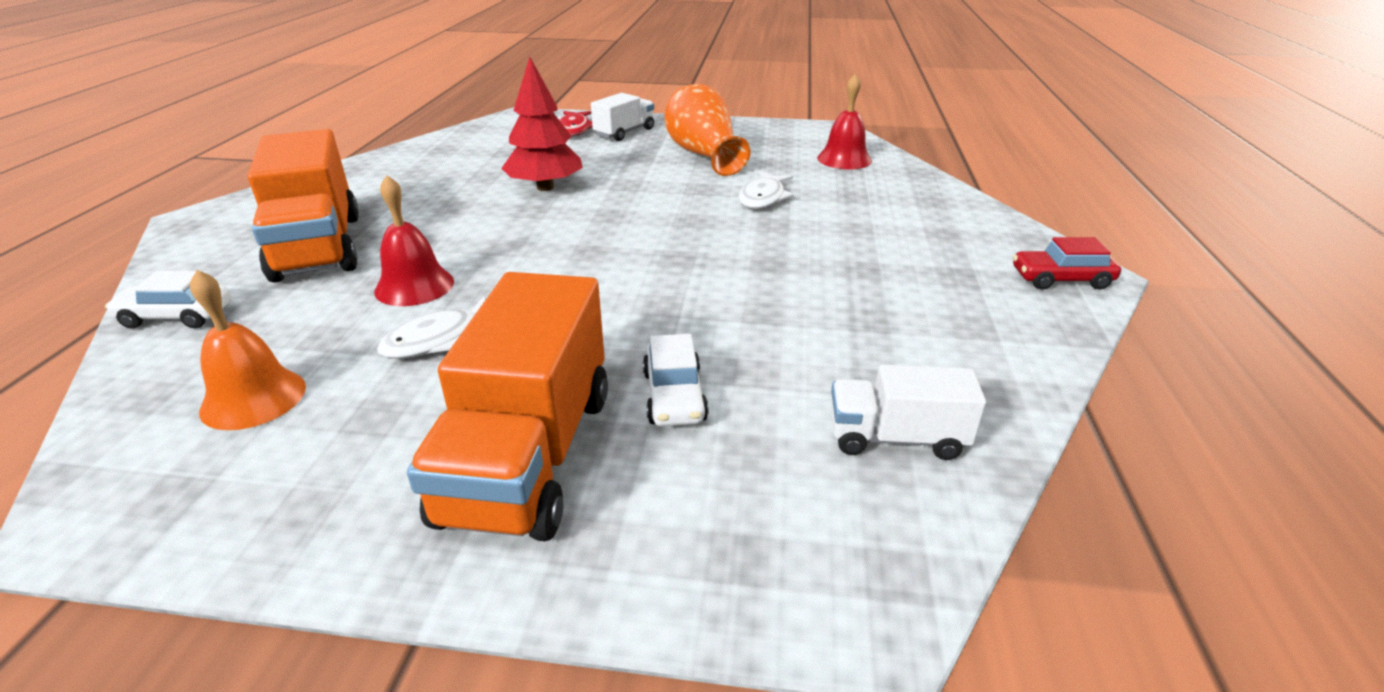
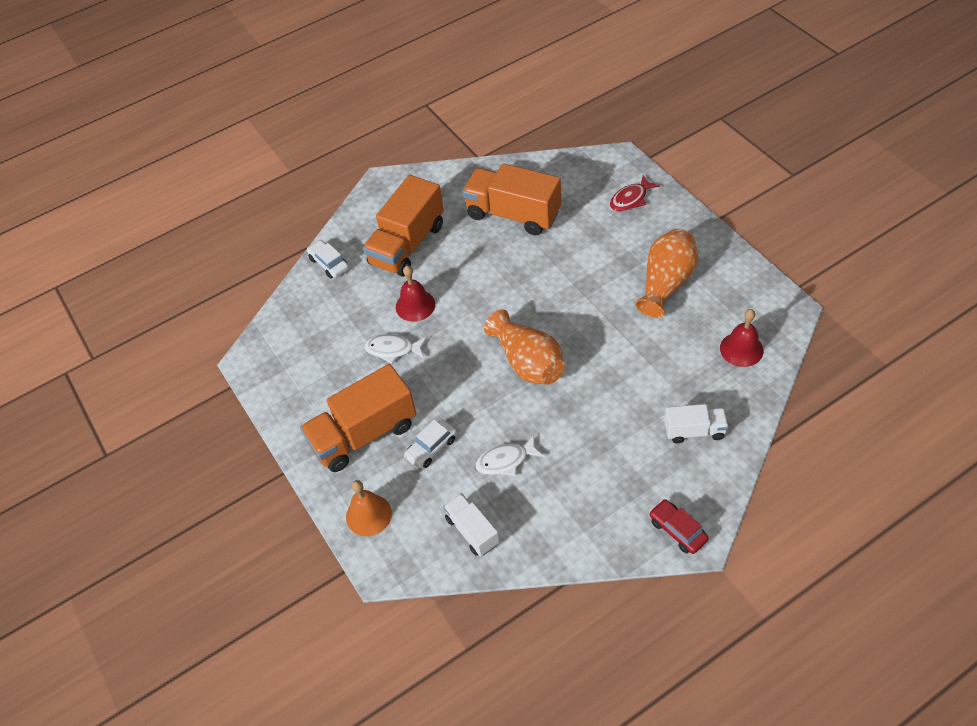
camera: 55 degrees right, 20 degrees up
(253, 398) = (317, 336): orange bell -> orange bell (368, 515)
(450, 177) = (513, 214): none -> orange truck
(545, 187) = (544, 259): red tree -> none
(624, 132) = (654, 223): white truck -> white truck (694, 431)
(663, 256) = (527, 362): none -> orange vase
(763, 198) = (637, 352): white fish -> white fish (505, 461)

